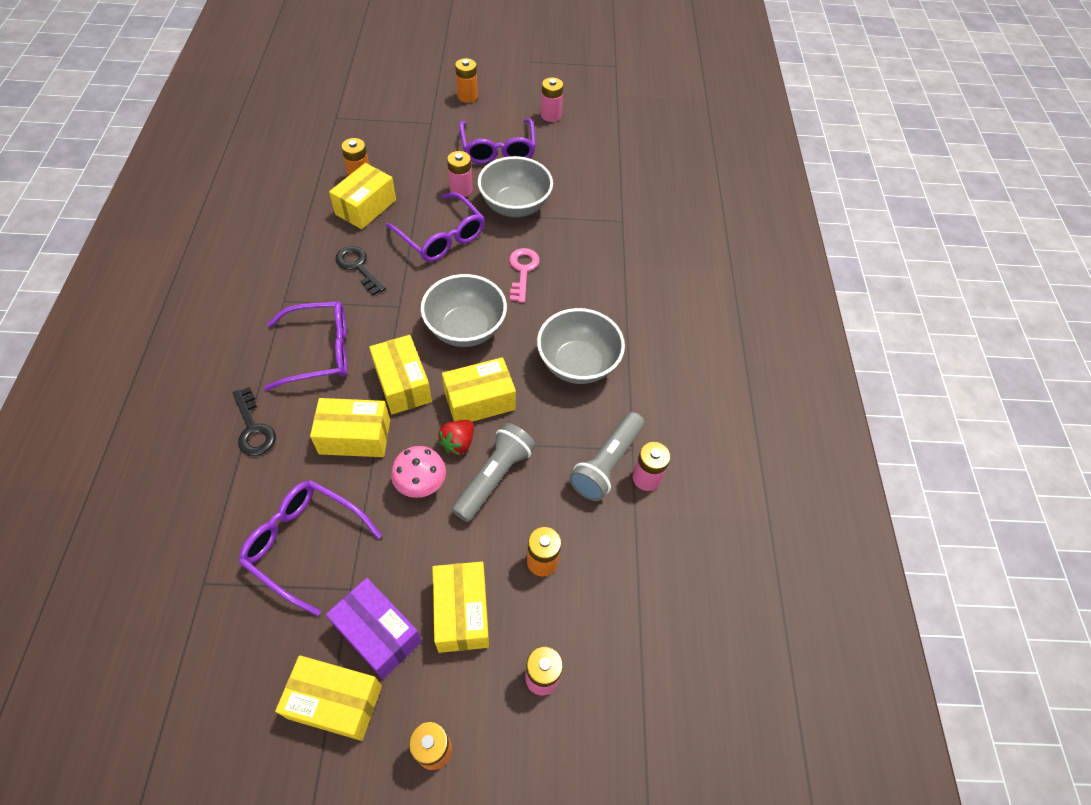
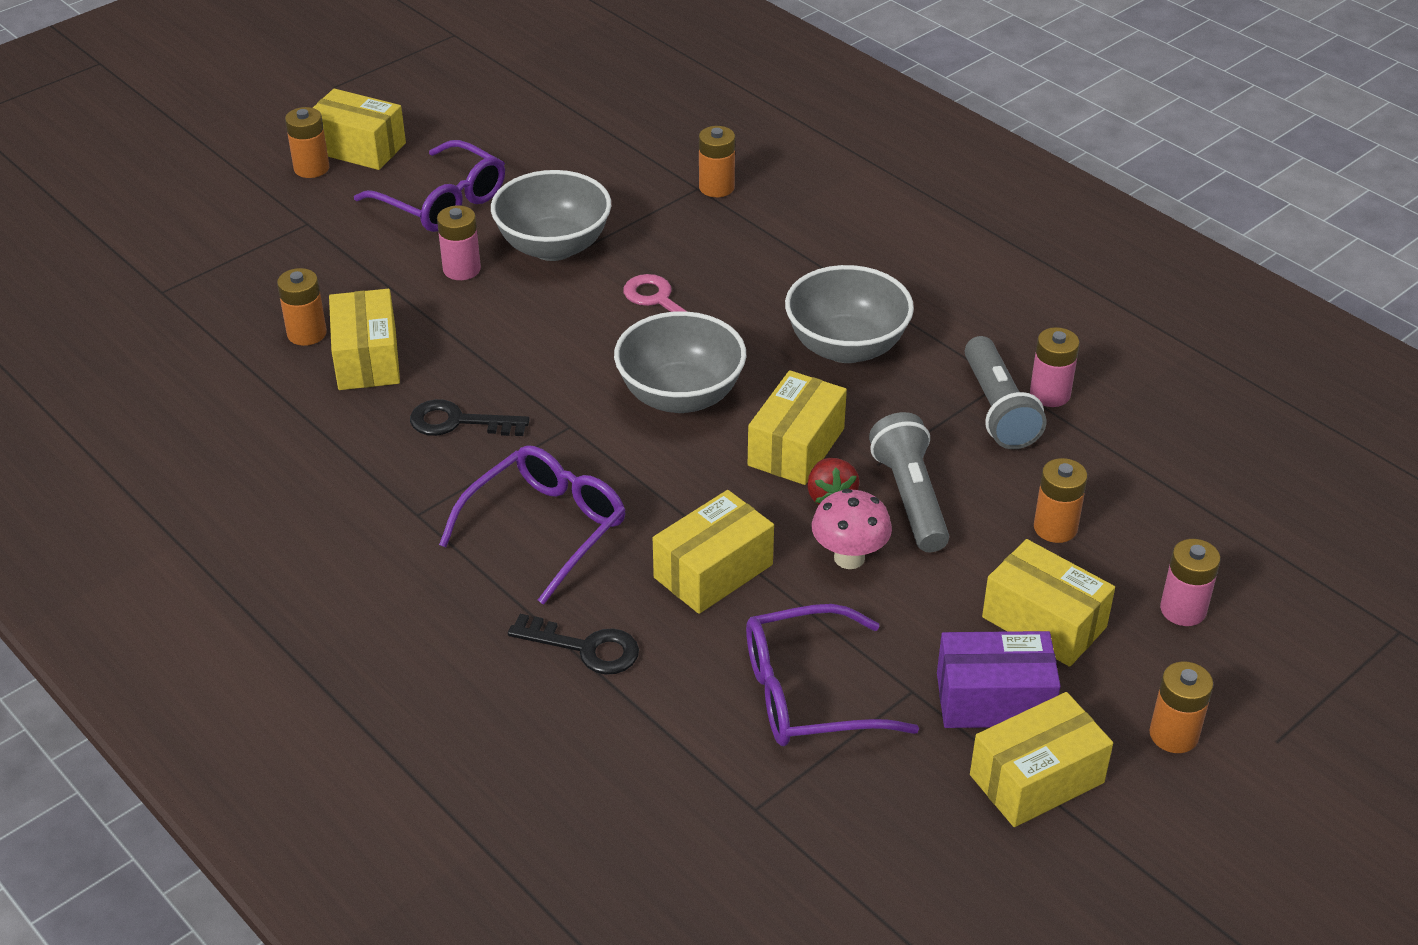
camera: 40 degrees left, 15 degrees down
(403, 384) = (690, 490): yellow box -> yellow box (359, 148)
(441, 237) = (513, 329): purple glasses -> none
(550, 115) = (453, 130): pink battery -> none
(632, 227) = (716, 187): none -> orange battery

